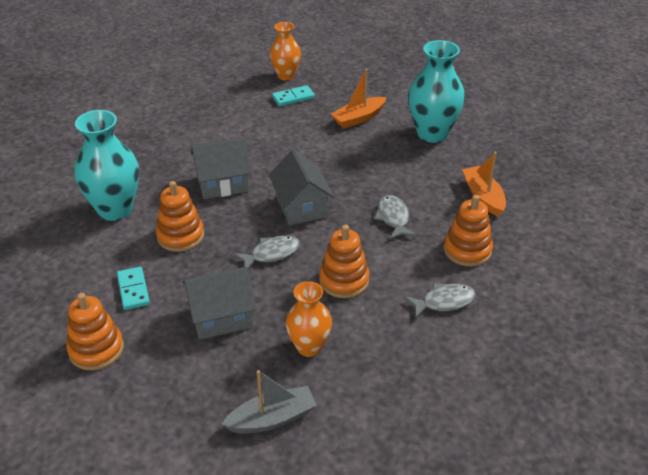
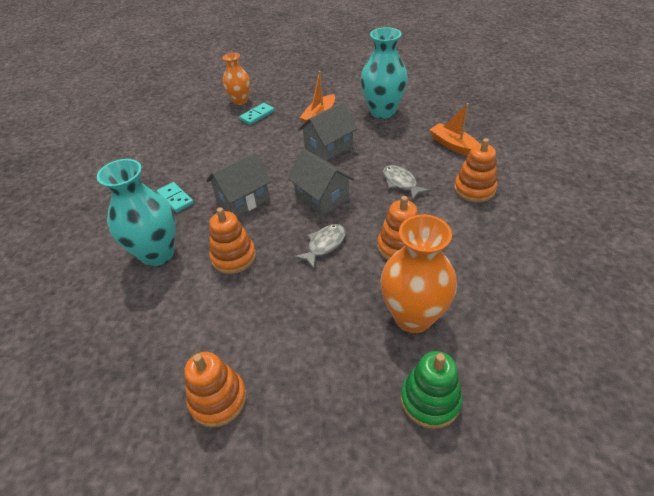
camera: 20 degrees left, 5 degrees up
(133, 290) = (220, 323): turquoise domino -> turquoise domino (175, 198)
(221, 317) = (318, 319): grey house -> grey house (328, 147)
(272, 419) = (430, 400): grey boat -> green stacking toy
(309, 347) = (413, 316): orange vase -> orange vase, size x1.60
(444, 302) = (489, 236): grey fish -> none

